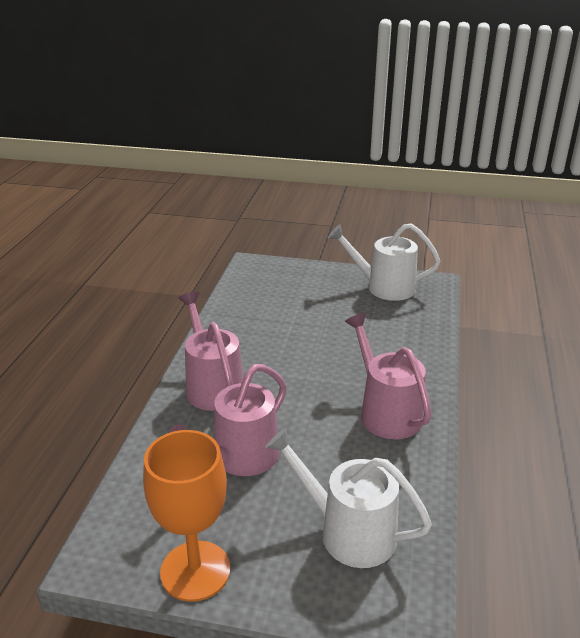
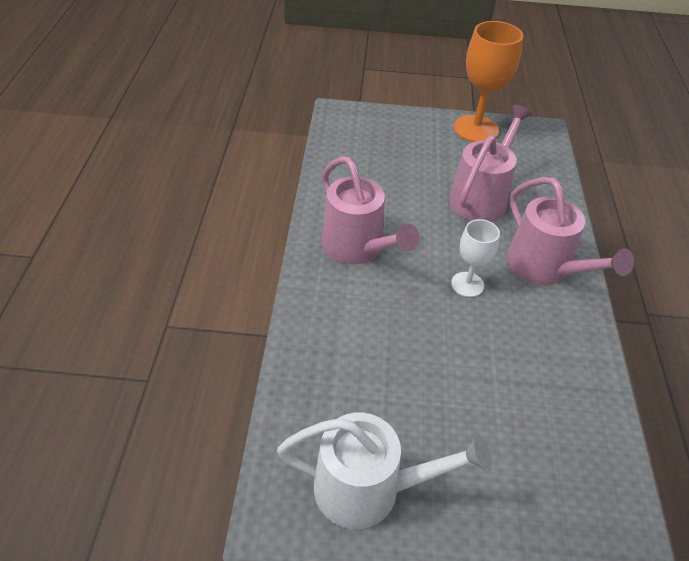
camera: 170 degrees right, 15 degrees up
(289, 377) = (467, 284): none -> white goblet
(348, 532) = (381, 152): white watering can -> none

